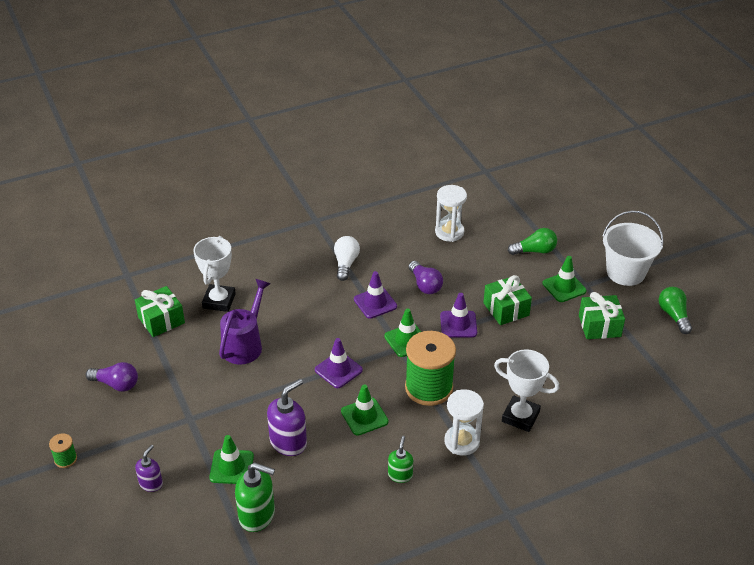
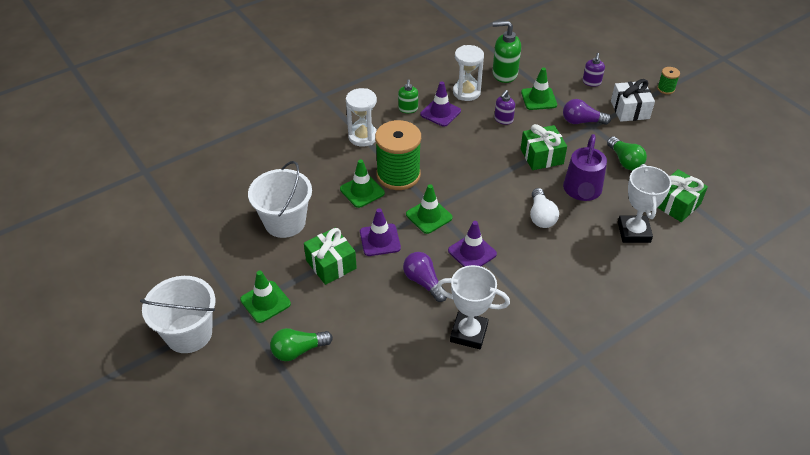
camera: 170 degrees right, 5 degrees up
(116, 384) = (671, 143): purple light bulb -> purple light bulb (582, 121)
(131, 434) = (629, 110): none -> white gift
(288, 442) = (503, 119): purple soap dispenser -> purple soap dispenser, size x0.59
(338, 370) = (484, 180): purple traffic cone -> purple traffic cone (440, 113)
(346, 264) = (521, 297): white light bulb -> white light bulb (541, 216)
(364, 416) = (448, 145): green traffic cone -> green traffic cone (362, 191)
(449, 232) = (408, 364): white hourglass -> white hourglass (466, 92)
(520, 417) = (314, 161): white trophy -> white trophy (468, 333)
(550, 353) = (285, 222): none -> white bucket
(599, 326) = (231, 258): green gift -> green gift (541, 156)
(673, 315) = (146, 282): green light bulb -> green light bulb (625, 161)

